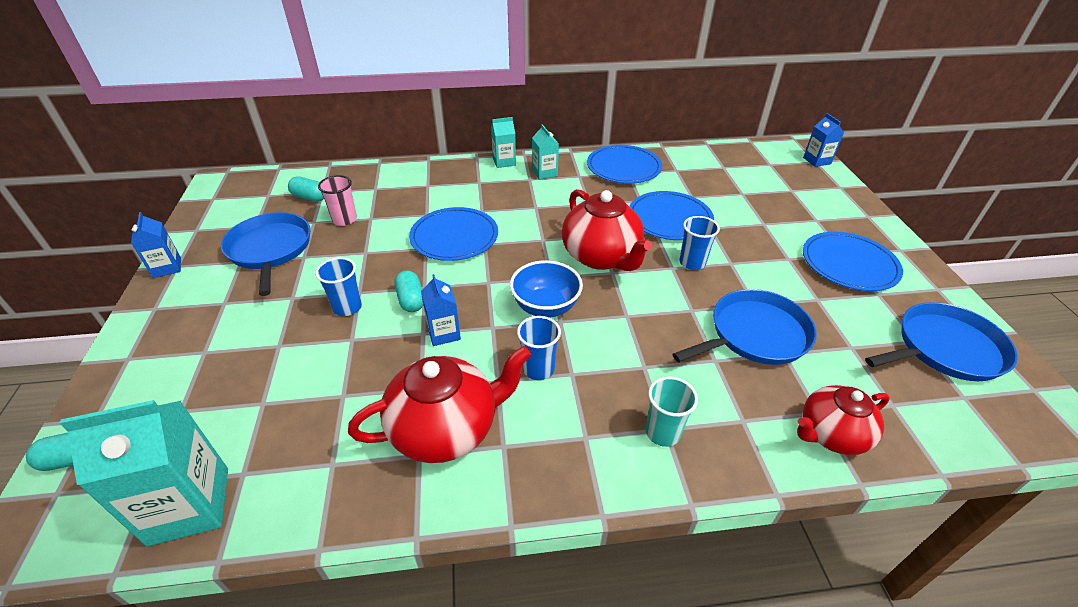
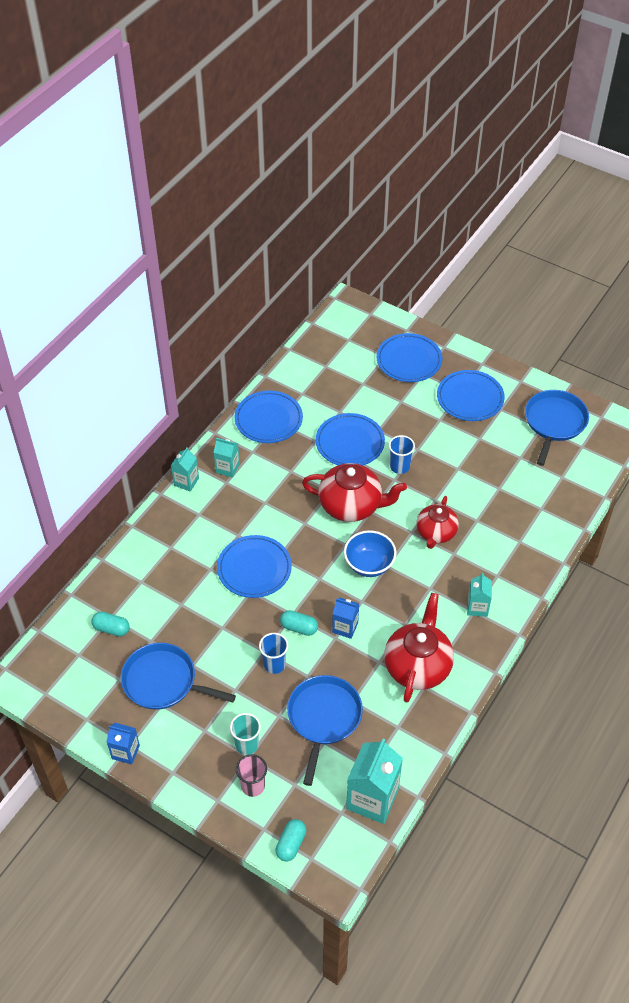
camera: 50 degrees left, 10 degrees up
(310, 197) = (111, 629): turquoise capsule -> turquoise capsule turned 45 degrees clockwise
(344, 220) = (167, 621): pink cup -> pink cup (253, 786)
(538, 369) = (413, 600): blue cup -> none
(595, 437) = (477, 607): none -> turquoise carton
(662, 432) = (498, 578): turquoise cup -> turquoise cup (247, 745)
(754, 334) = (476, 488): blue pan -> blue pan (323, 718)
(814, 204) = (409, 360): none -> blue plate
(816, 161) = (370, 313): blue carton -> none
(831, 434) = (555, 515): red teapot -> red teapot (436, 533)

